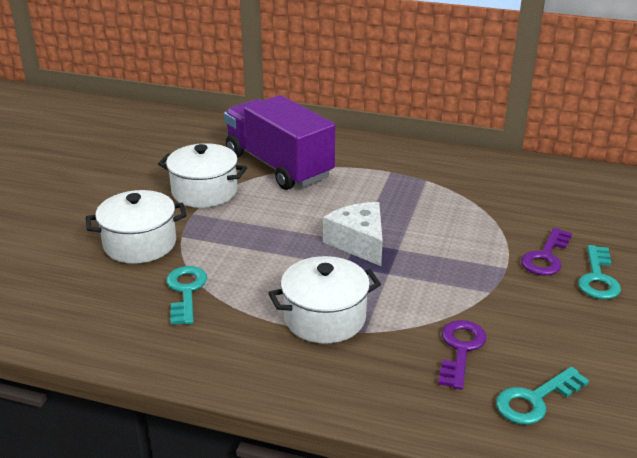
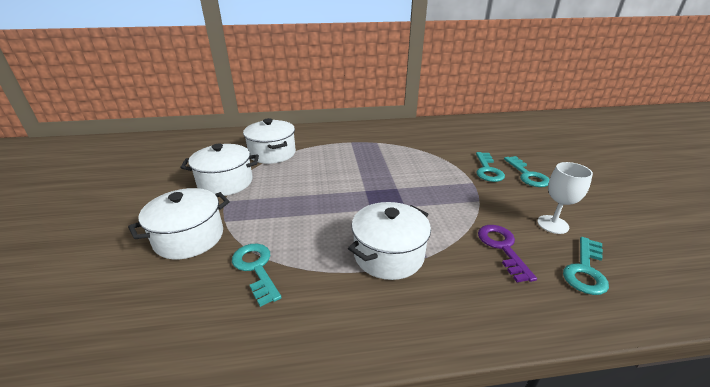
camera: 25 degrees left, 0 degrees up
(278, 166) = (272, 153): purple truck -> white pot
(359, 243) = (367, 191): white cheese -> none
(545, 257) = (487, 170): purple key -> turquoise key
(556, 345) = (552, 224): none -> white goblet

